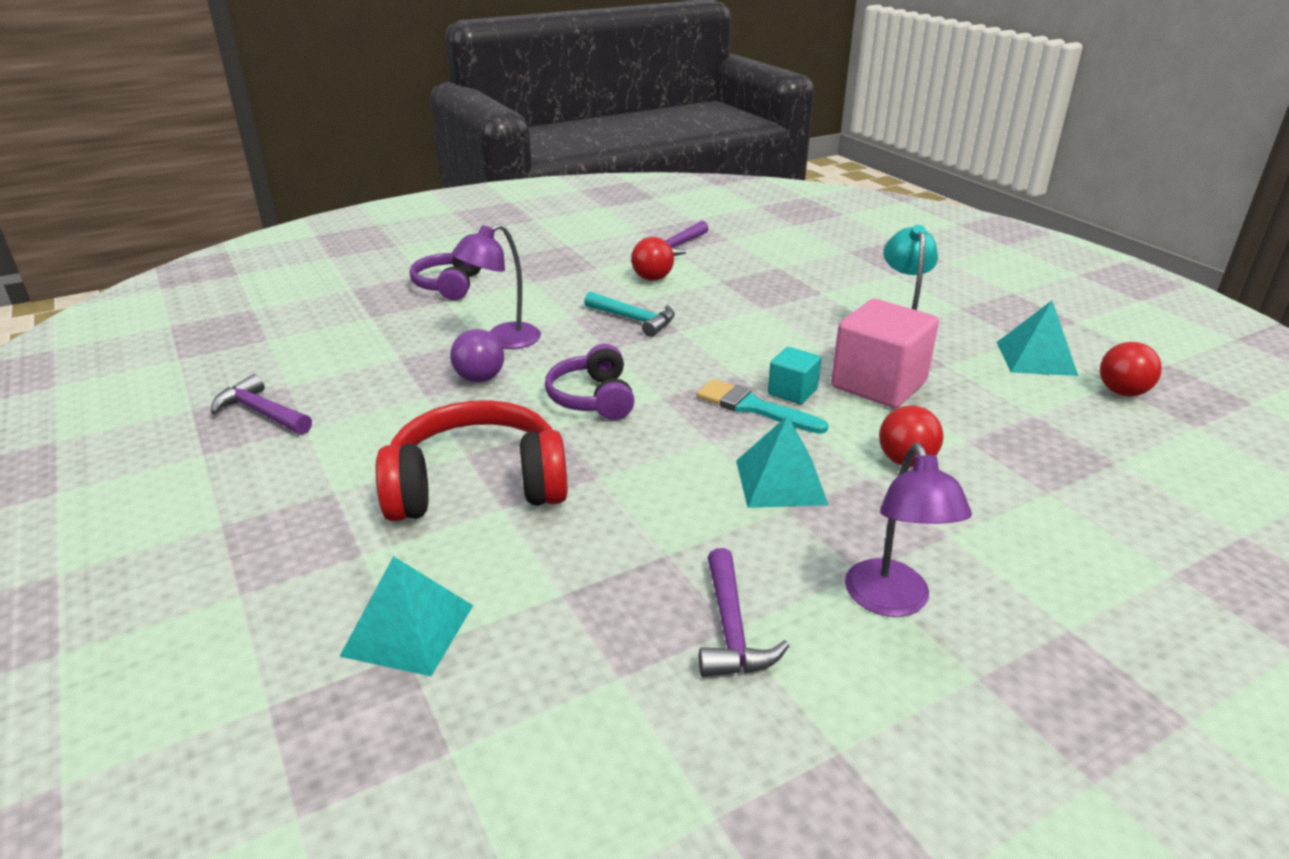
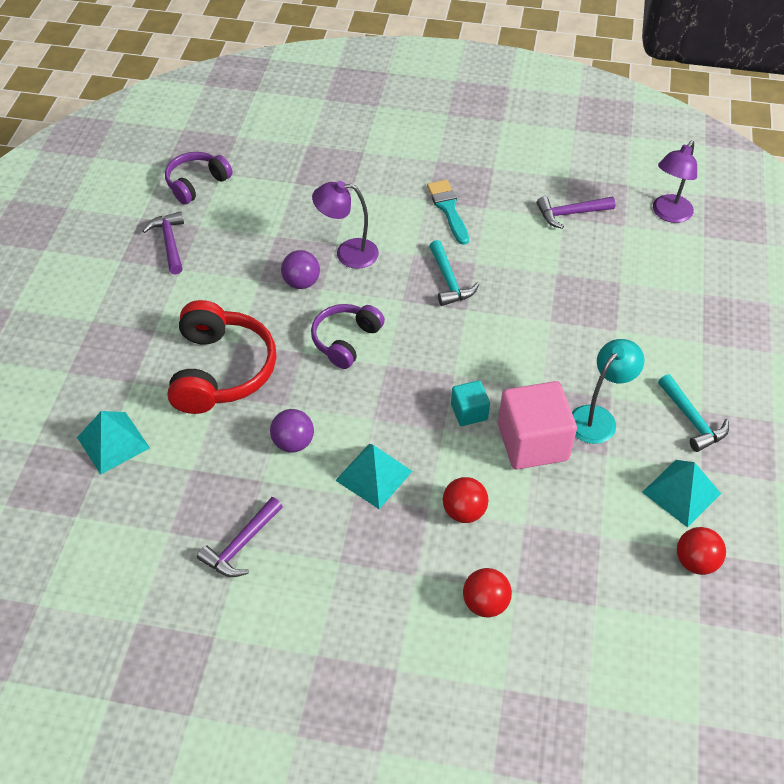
camera: 40 degrees right, 20 degrees up
(449, 285) = (369, 174): purple headphones -> purple headphones (197, 184)
(477, 485) = (221, 370): red headphones -> red headphones turned 60 degrees clockwise
(652, 278) = (510, 242): red ball -> red ball (485, 603)
(654, 502) = (293, 442): none -> purple ball
(753, 407) = (429, 409): turquoise brush -> turquoise brush (448, 209)
(892, 601) = (332, 588): purple lamp -> purple lamp (668, 214)
(965, 316) = (692, 420): none -> turquoise hammer

